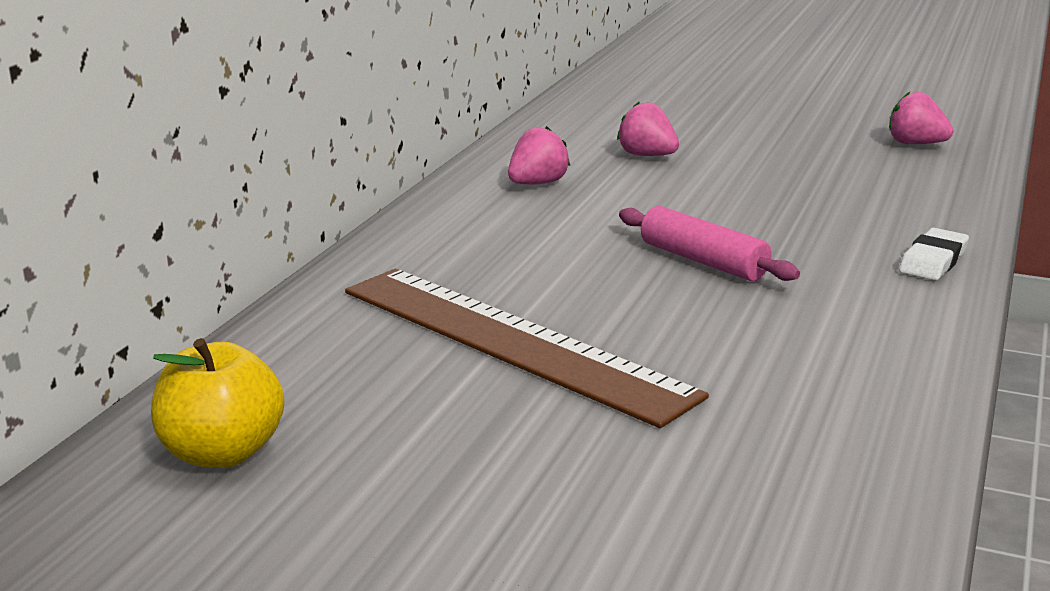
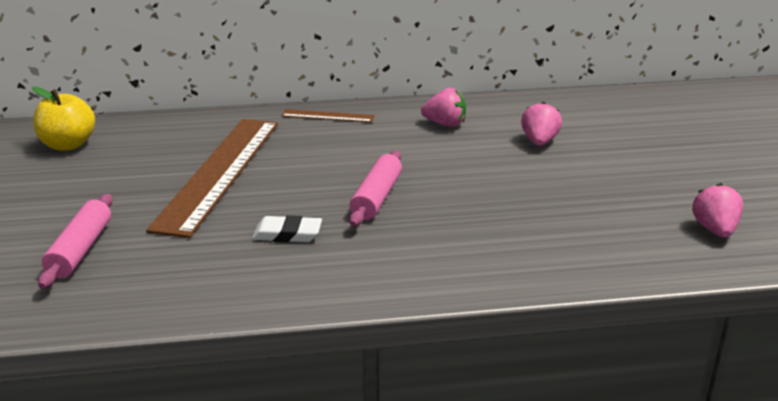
camera: 60 degrees right, 5 degrees up
(414, 237) = (328, 116): none -> brown ruler
(671, 494) = (81, 250): none -> pink rolling pin
(933, 261) = (461, 275): white eraser -> white eraser (287, 234)

